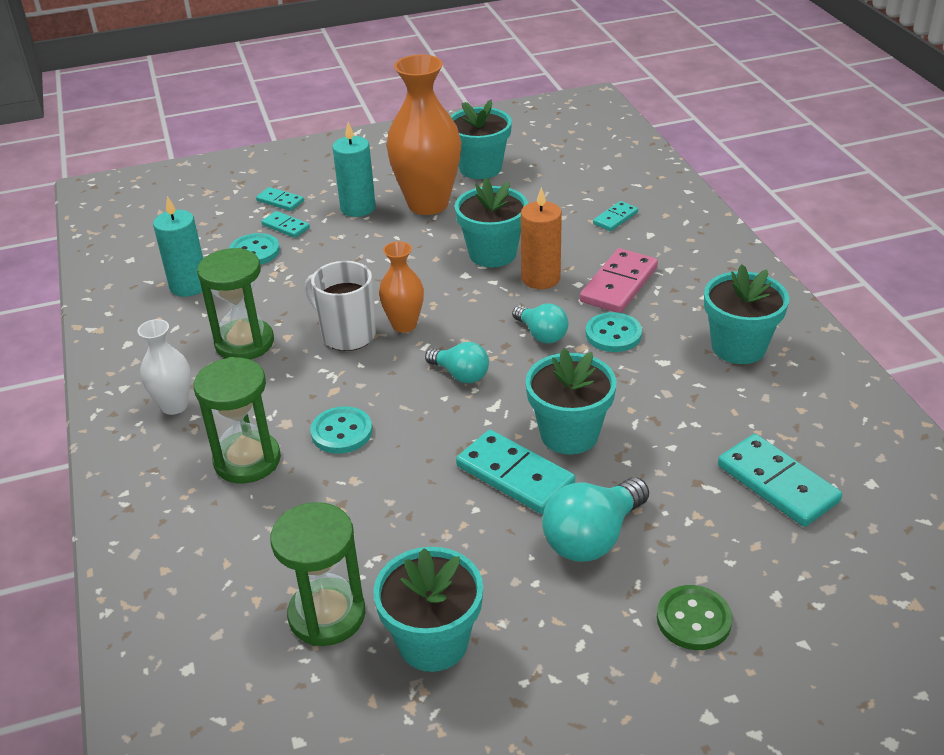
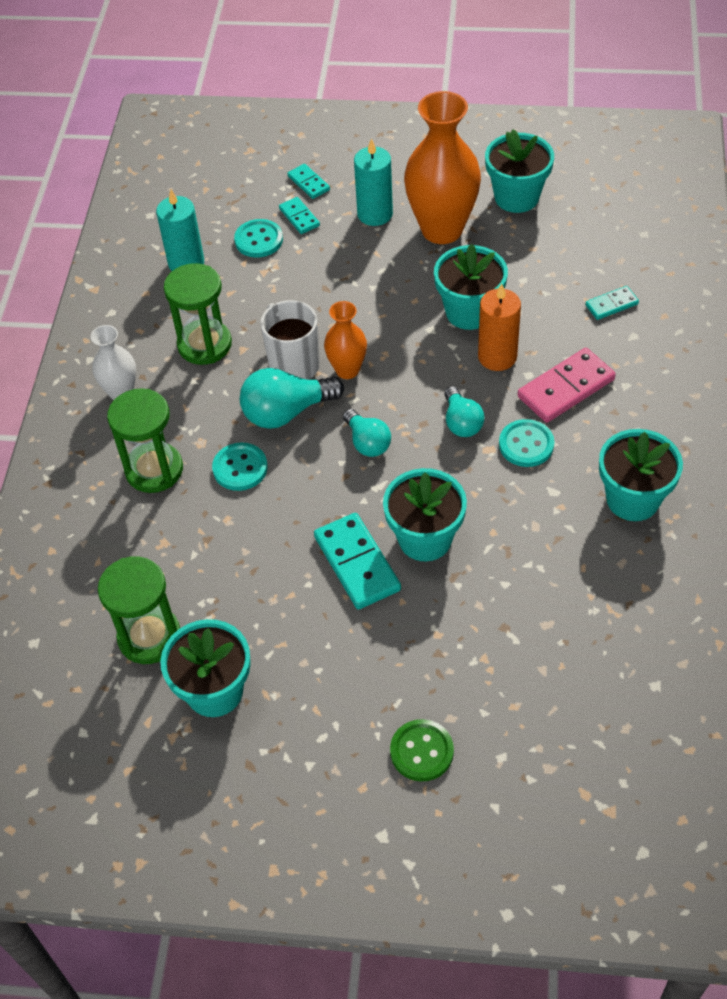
camera: 25 degrees right, 15 degrees up
(592, 537) = (386, 647): turquoise light bulb -> turquoise light bulb (286, 412)
(777, 484) = (572, 654): turquoise domino -> none

